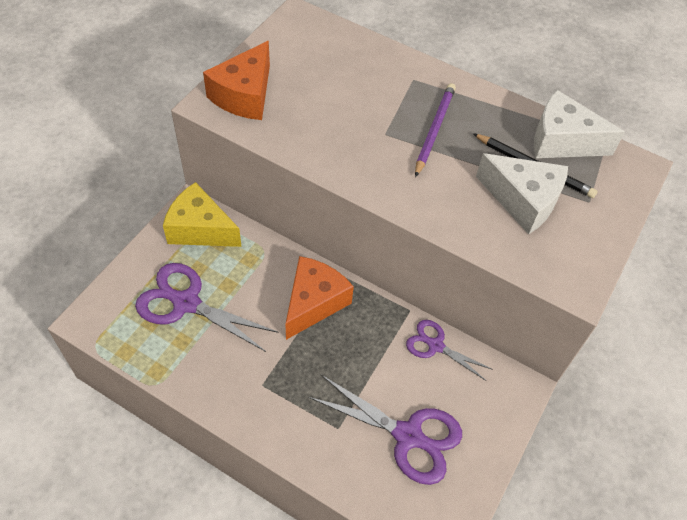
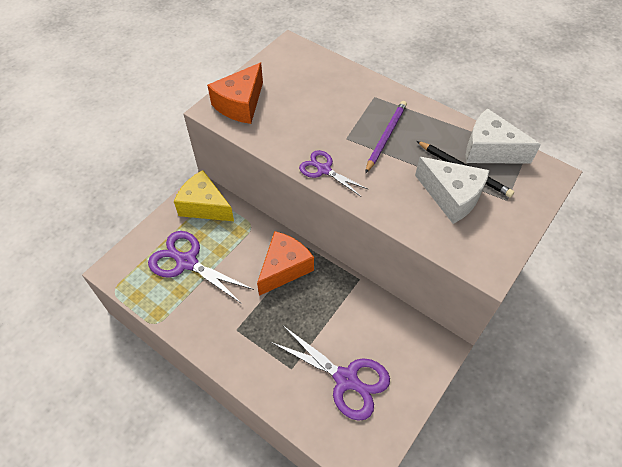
camera: 10 degrees right, 0 degrees up
(435, 346) = (376, 308): purple scissors -> purple scissors (324, 170)

